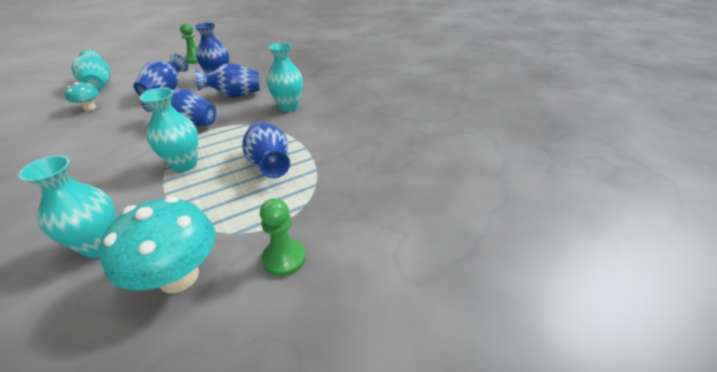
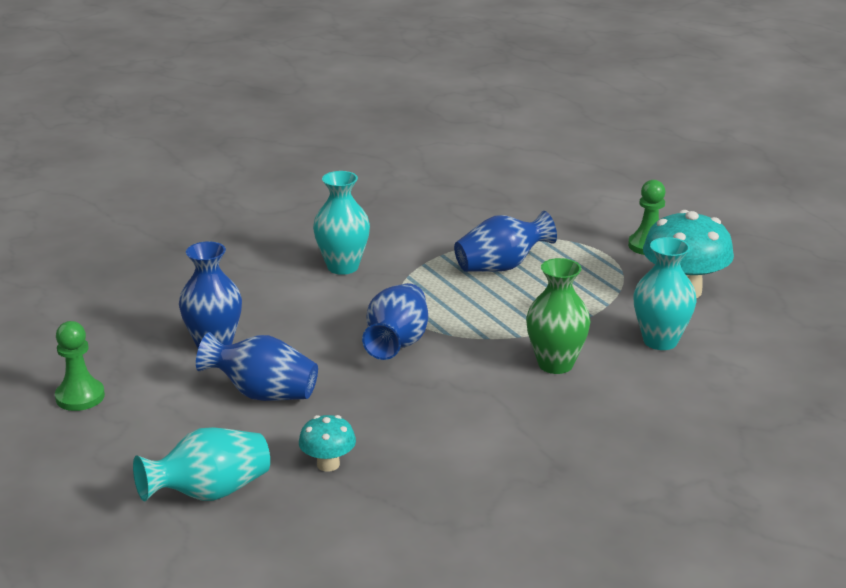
camera: 90 degrees left, 10 degrees down
(115, 183) = (555, 364): none -> green vase
(184, 164) = (509, 323): turquoise vase -> none
(234, 95) = (292, 318): blue vase -> none

